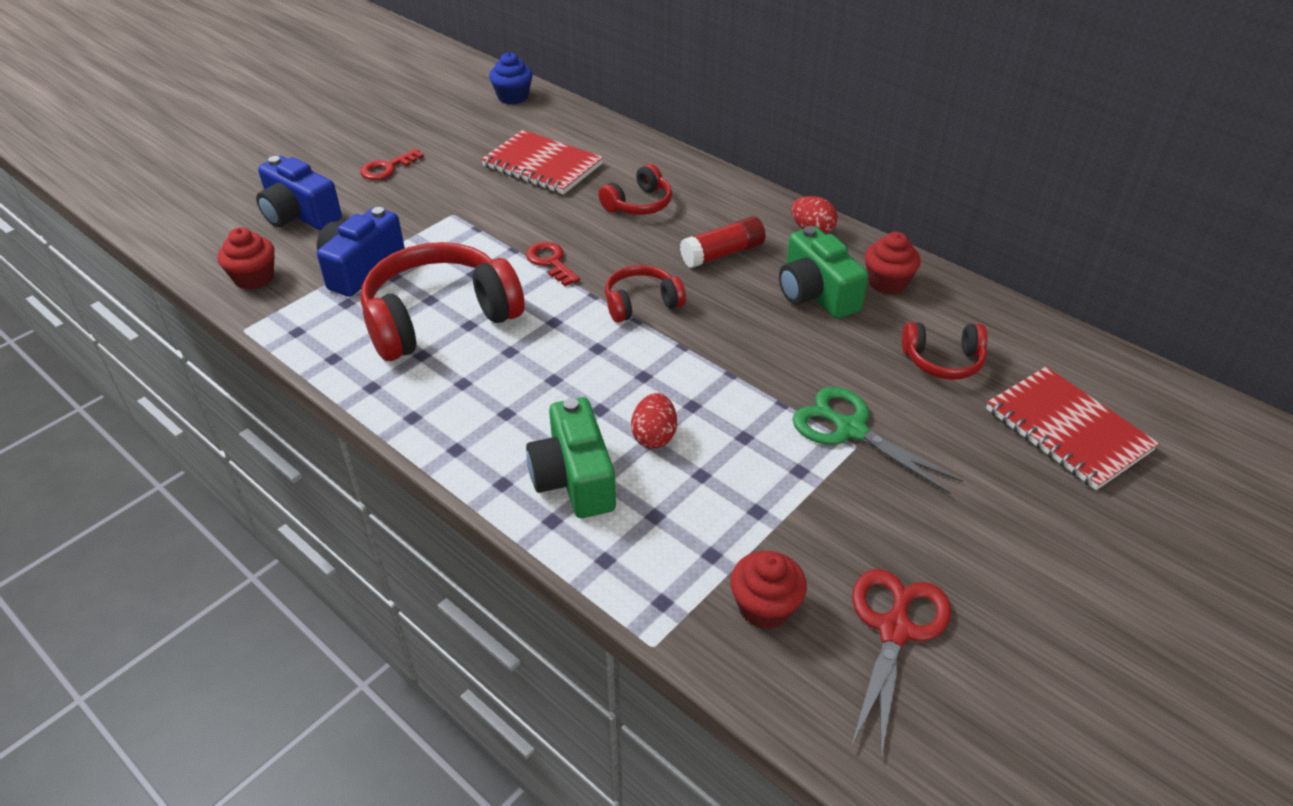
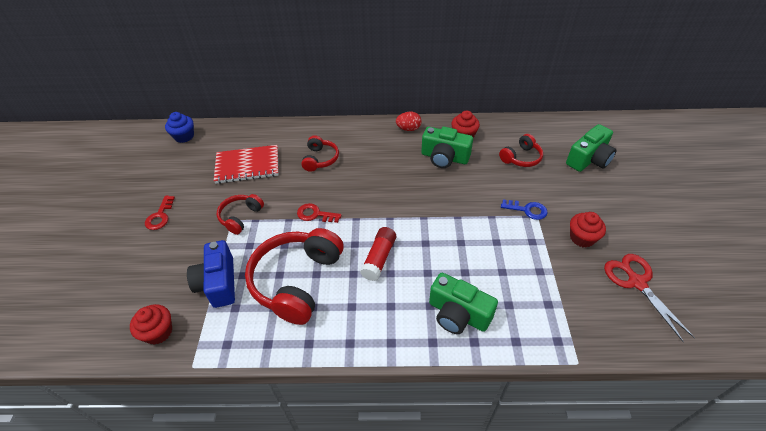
camera: 40 degrees left, 5 degrees up
(299, 215) = (139, 276): blue camera -> none
(641, 303) = (381, 208): red headphones -> red headphones (240, 217)
(654, 436) = (464, 268): red egg -> none
(722, 254) = (386, 162): red glue stick -> red glue stick (379, 258)
(765, 607) = (591, 310): red cupcake -> red cupcake (582, 238)
(851, 430) = (527, 210): green scissors -> blue key
(1067, 430) = (589, 159): red notebook -> green camera

